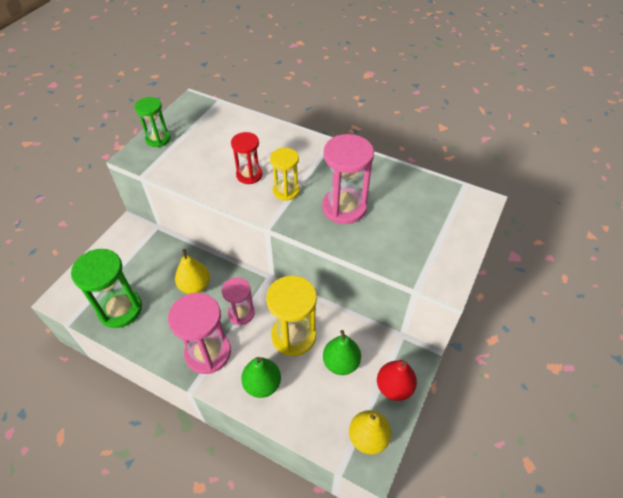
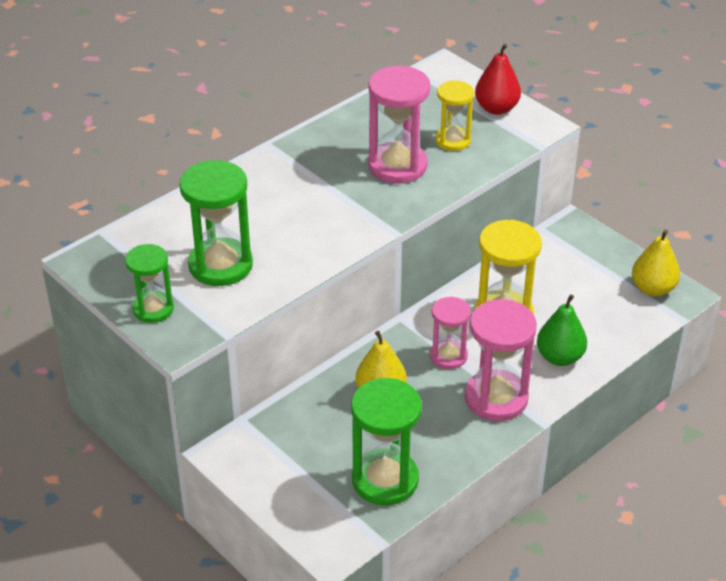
camera: 70 degrees left, 10 degrees down
(205, 154) = (220, 265): none -> green hourglass
(249, 175) = (292, 231): red hourglass -> none
(286, 191) = (341, 205): yellow hourglass -> yellow hourglass (453, 140)
(341, 363) = (556, 285): green pear -> none
(394, 387) = (602, 253): red pear -> red pear (496, 108)

